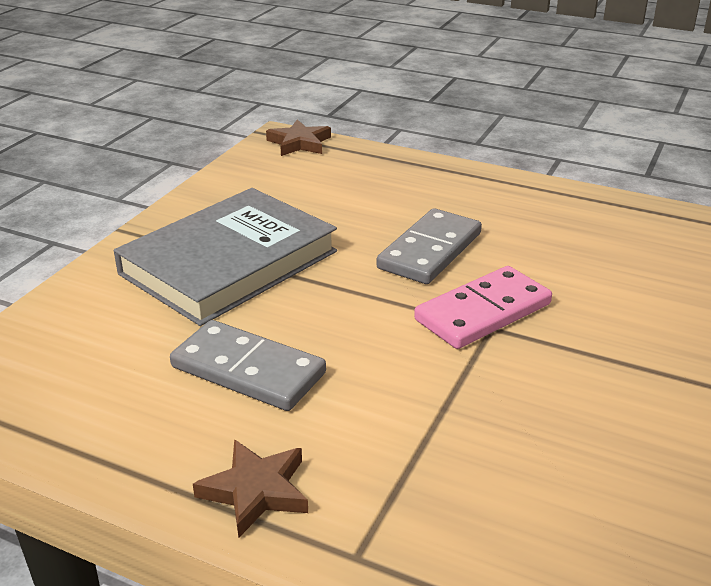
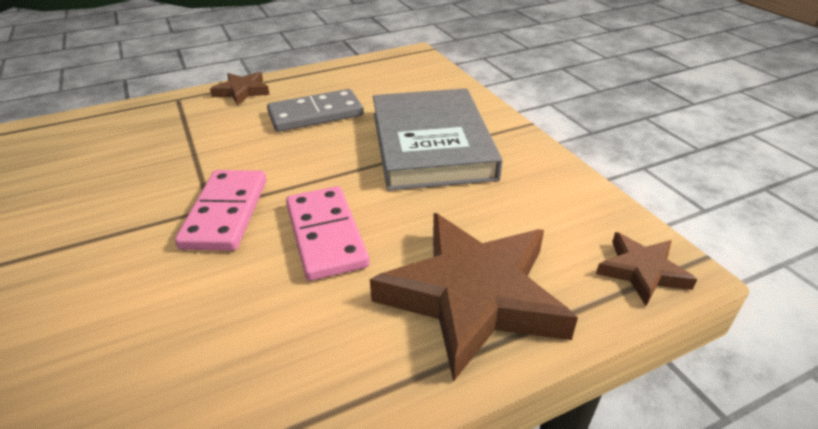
camera: 130 degrees right, 5 degrees up
(399, 180) = (472, 296): none -> brown star
(430, 251) = (325, 235): grey domino -> pink domino

